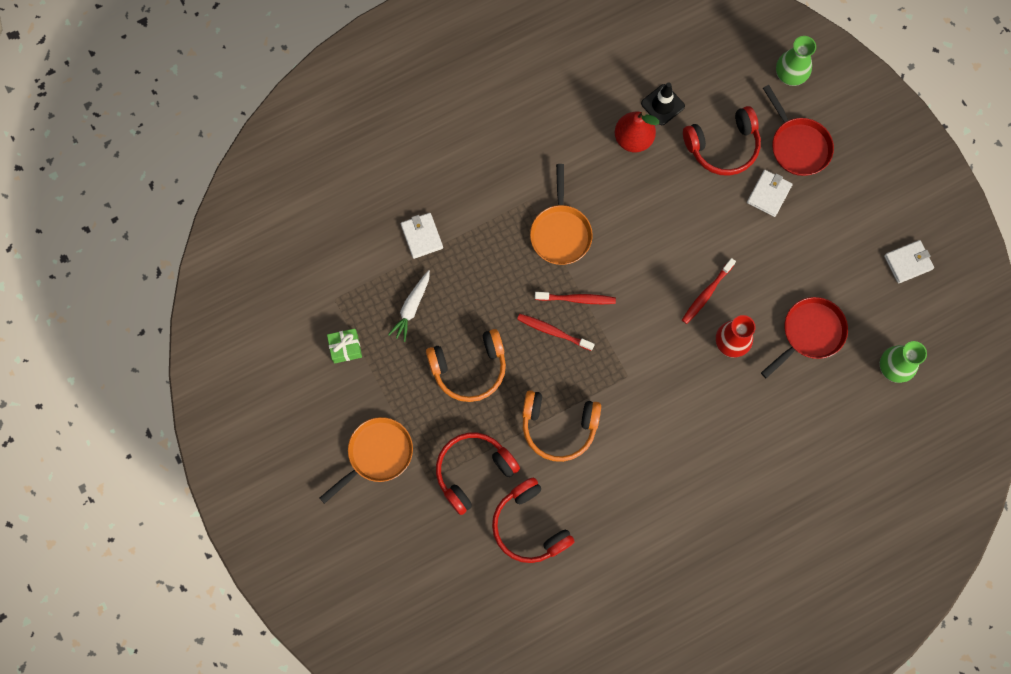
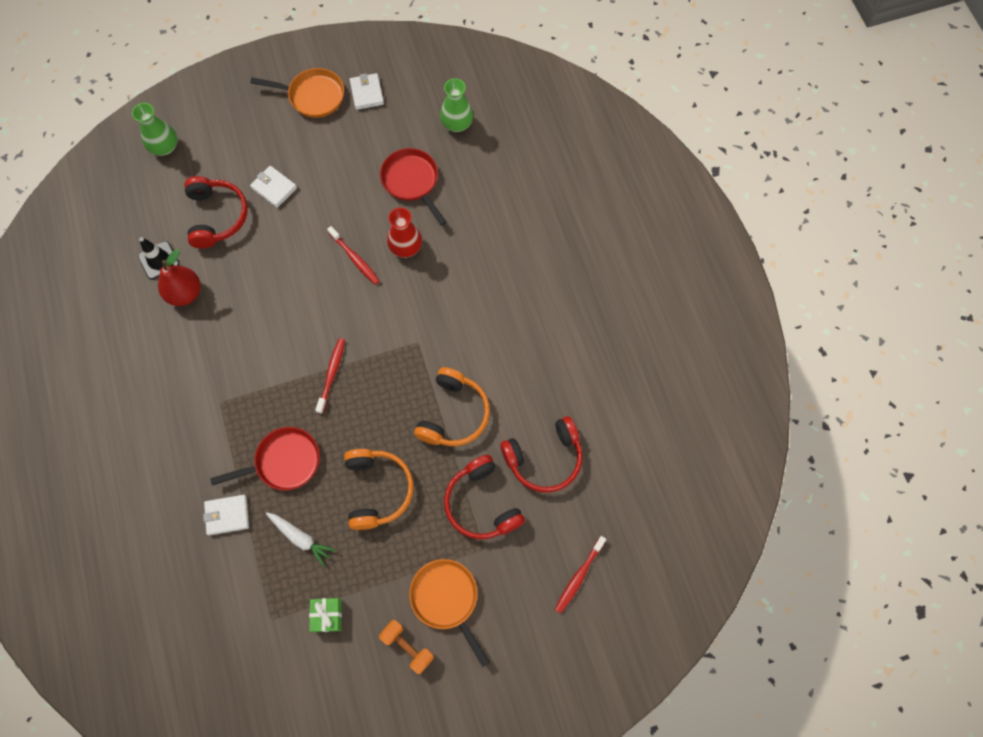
camera: 80 degrees left, 5 degrees down
(329, 426) = (407, 647): none -> orange dumbbell
(553, 331) = (359, 402): red toothbrush -> red toothbrush (579, 576)
(560, 233) = (261, 377): orange pan -> orange pan (313, 96)
(798, 146) = (235, 155): red pan -> red pan (284, 462)

